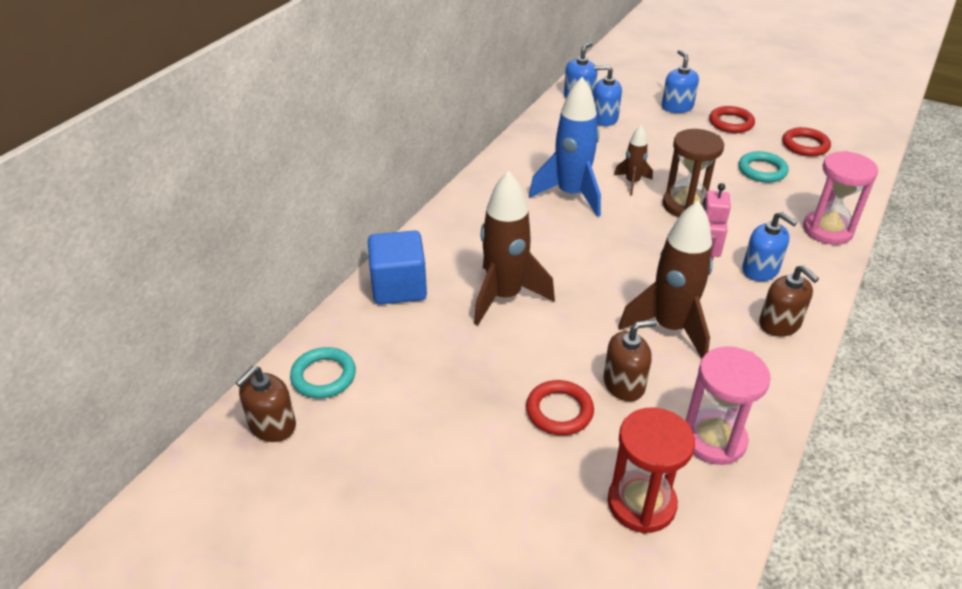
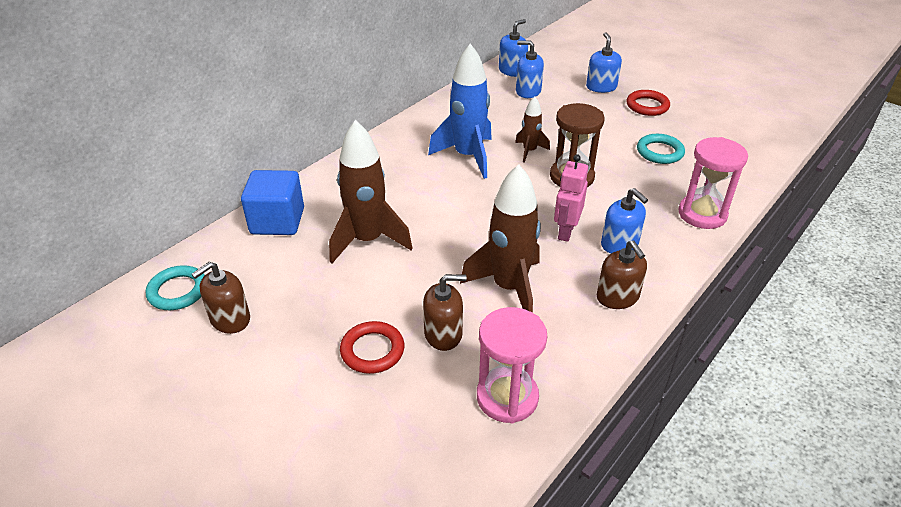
camera: 10 degrees right, 0 degrees up
(272, 425) = (115, 328): brown soap dispenser -> brown soap dispenser (230, 319)
(641, 503) = (412, 447): red hourglass -> none
(805, 145) = (712, 133): red ring -> none

